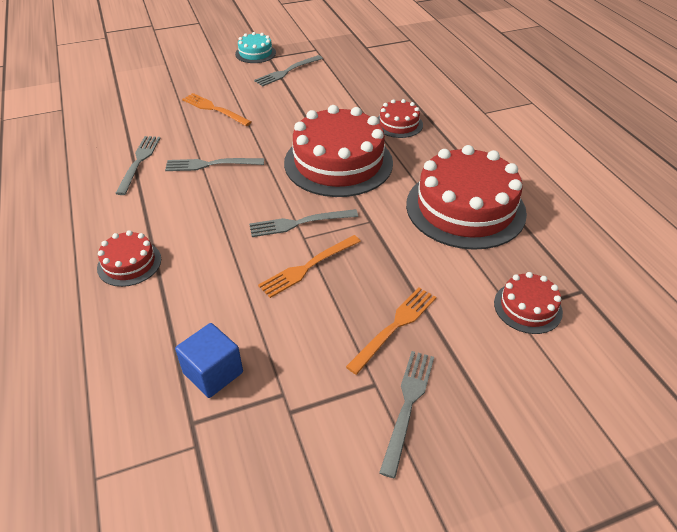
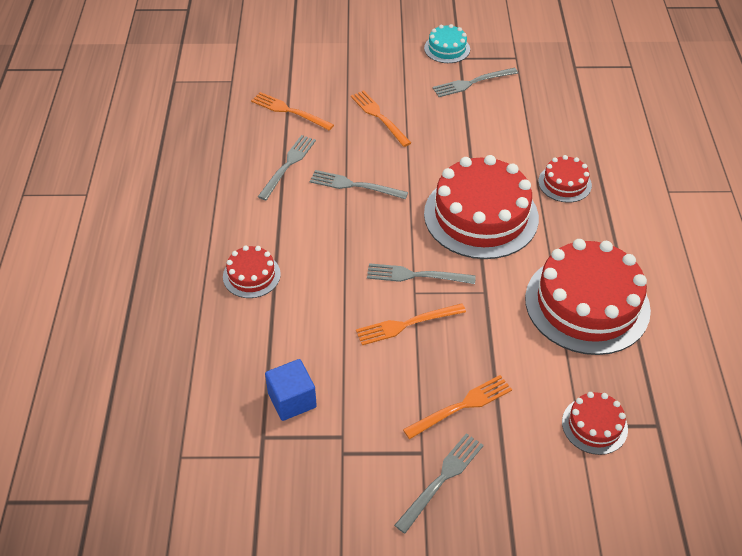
camera: 20 degrees right, 5 degrees up
(127, 121) = (289, 111): none -> orange fork

